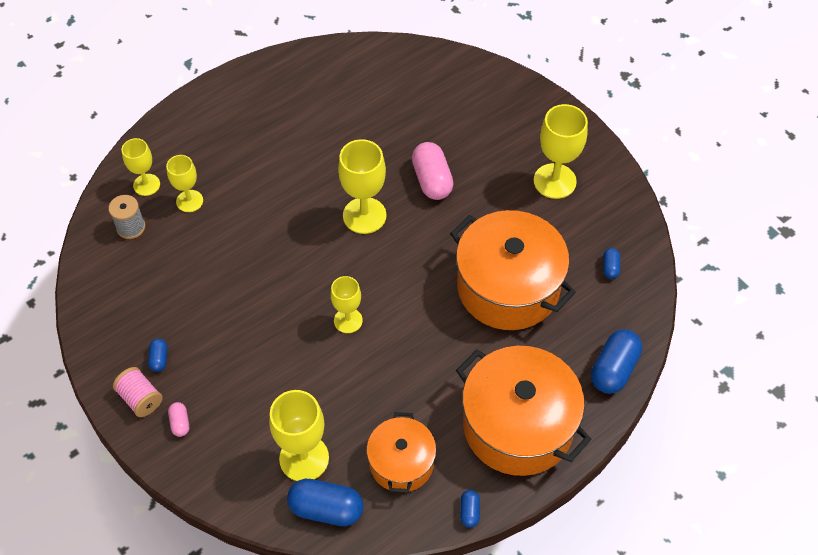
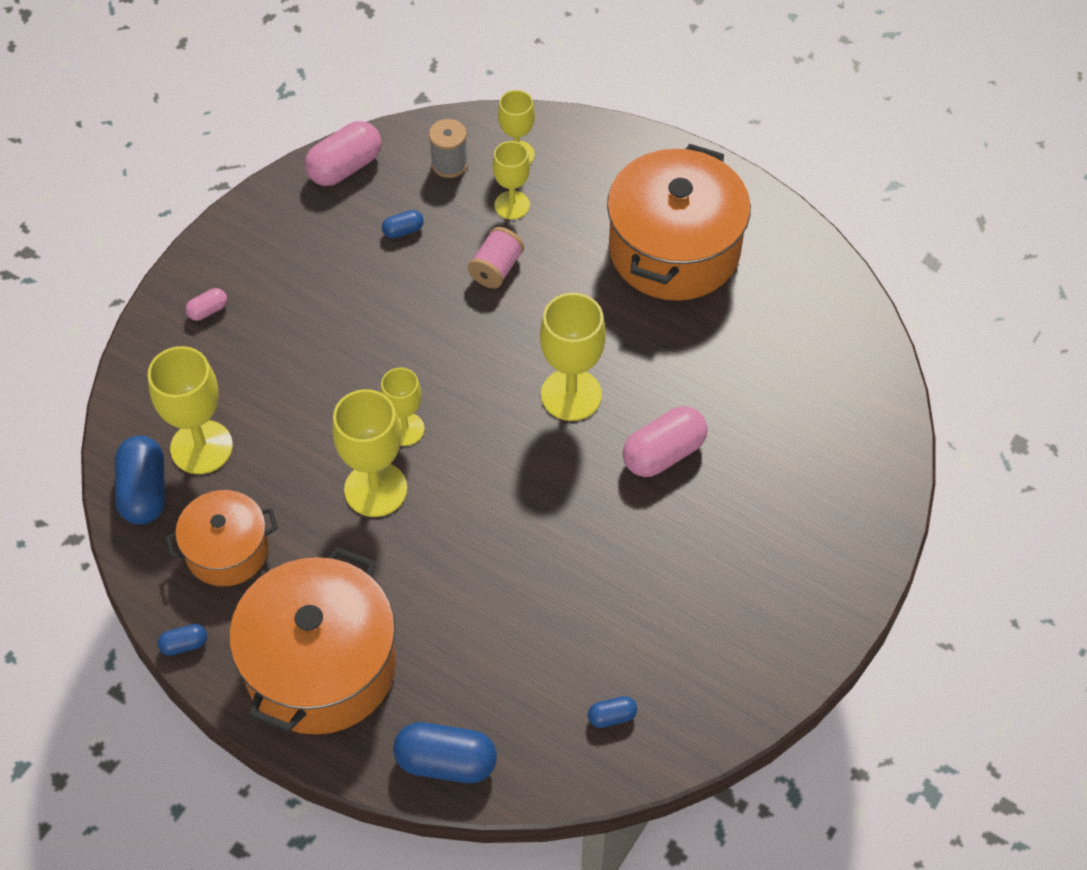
camera: 70 degrees right, 0 degrees up
(95, 294) = (345, 167): none -> pink capsule
(140, 398) = (226, 262): pink spool -> pink spool (496, 269)
(159, 359) = (282, 260): blue capsule -> blue capsule (403, 230)
(508, 287) = (527, 596): orange pot -> orange pot (674, 249)
(554, 181) = (732, 605): yellow goblet -> yellow goblet (375, 489)

